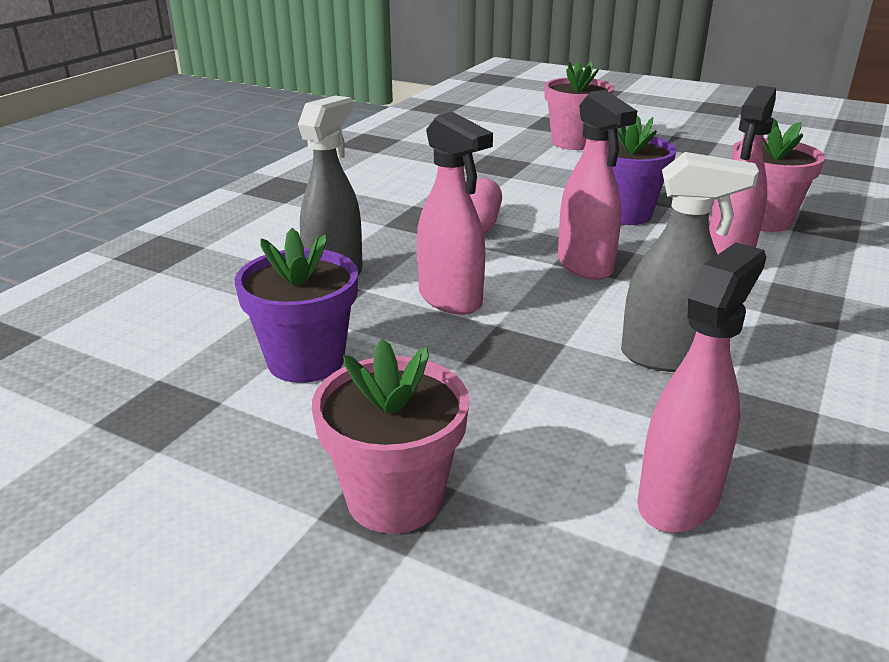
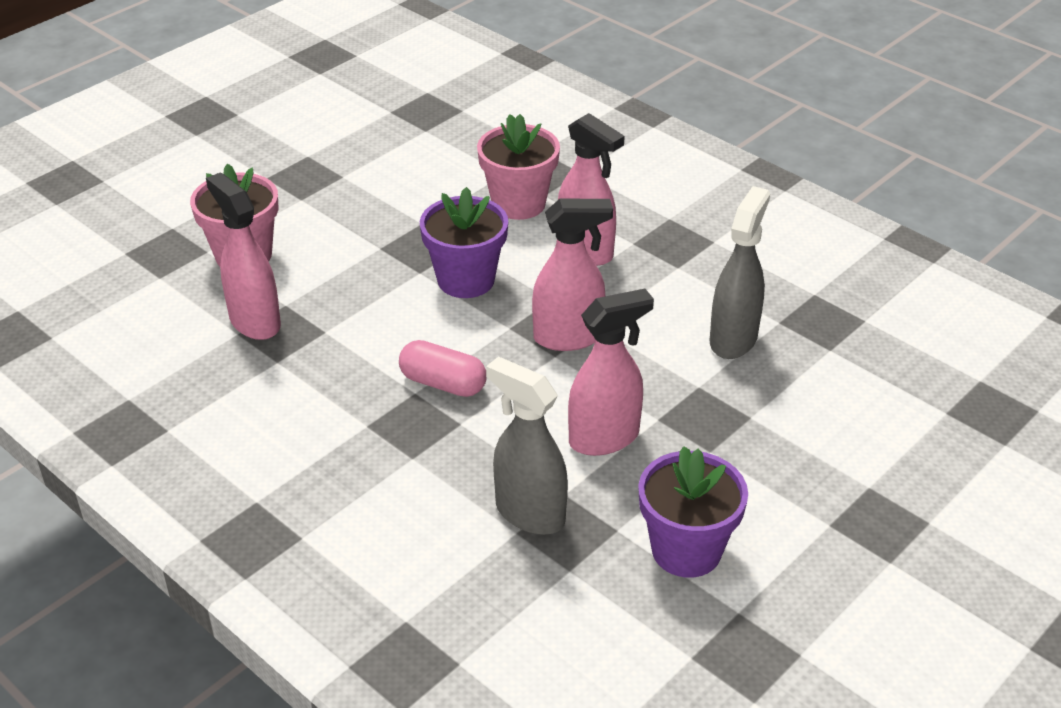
camera: 75 degrees left, 10 degrees up
(395, 498) = (876, 519): pink flower pot -> none
(678, 500) = (893, 387): pink spray bottle -> pink spray bottle (254, 322)

